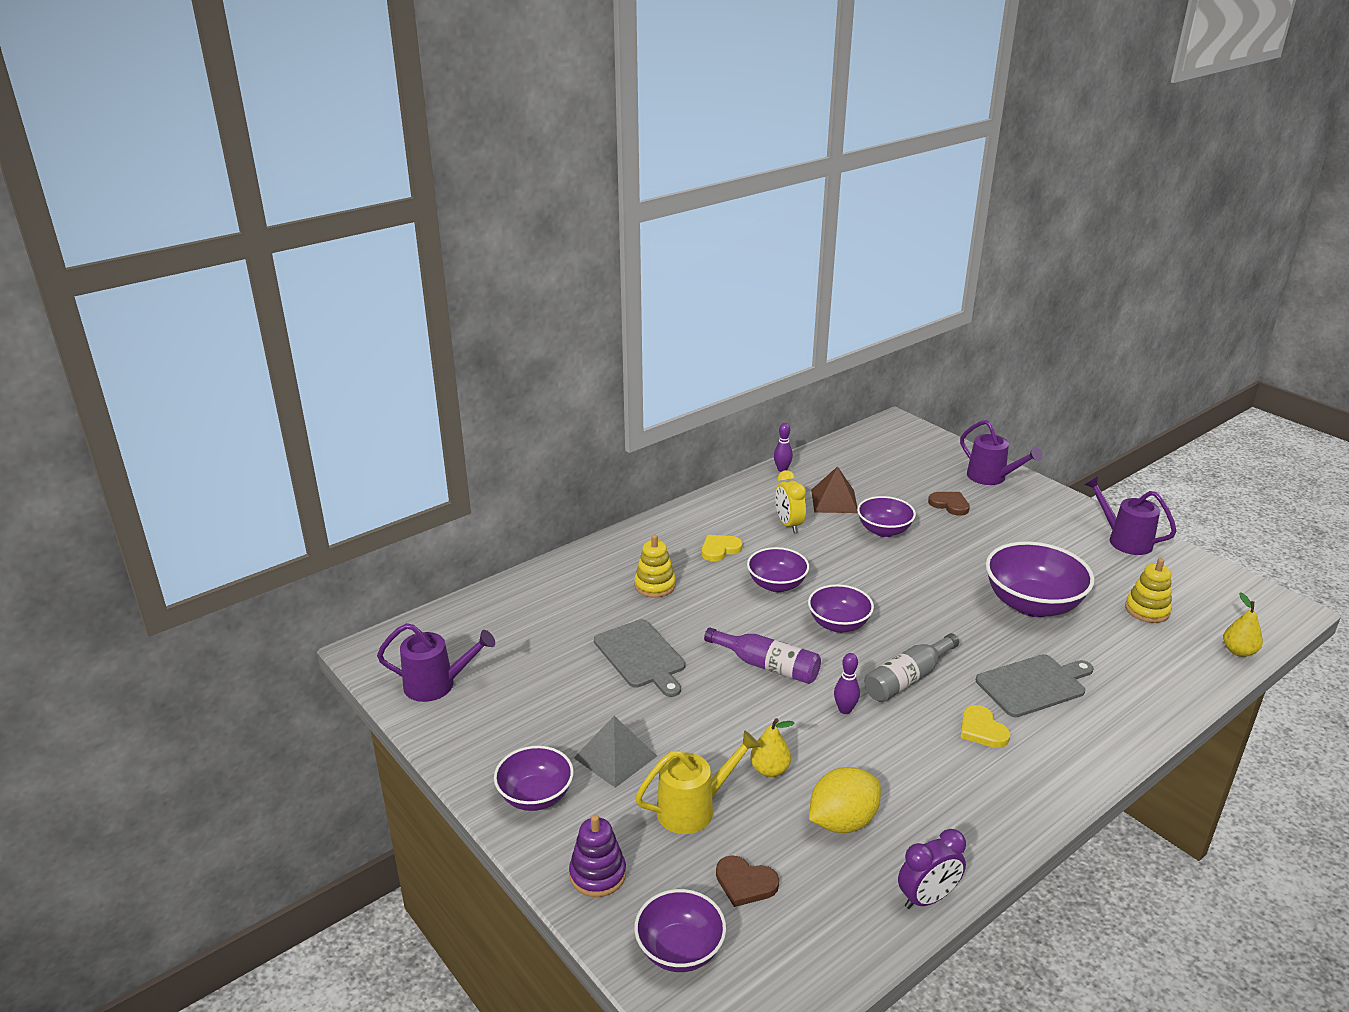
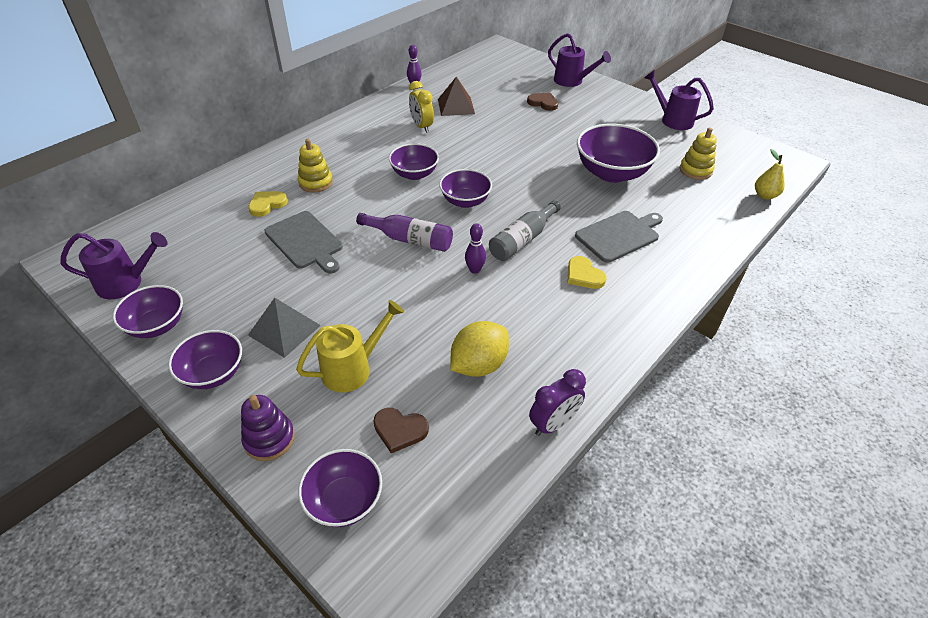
camera: 10 degrees left, 15 degrees up
(720, 549) = (368, 150): yellow heart -> yellow heart (267, 204)
(770, 770) = (416, 327): yellow pear -> none
(884, 530) = (495, 126): purple bowl -> purple bowl (157, 325)

